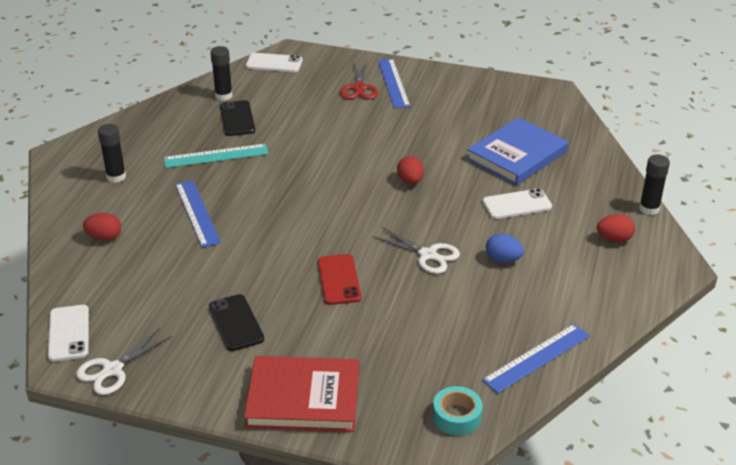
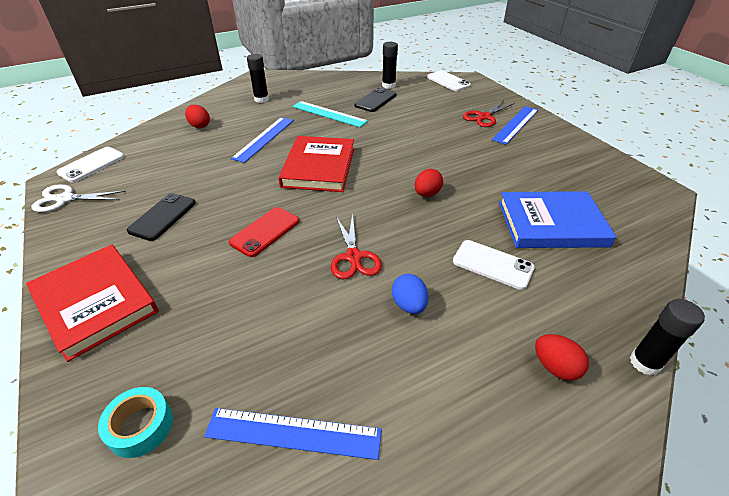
camera: 45 degrees right, 5 degrees up
(294, 209) = (319, 167): none -> red book
(428, 255) = (354, 257): white scissors -> red scissors

